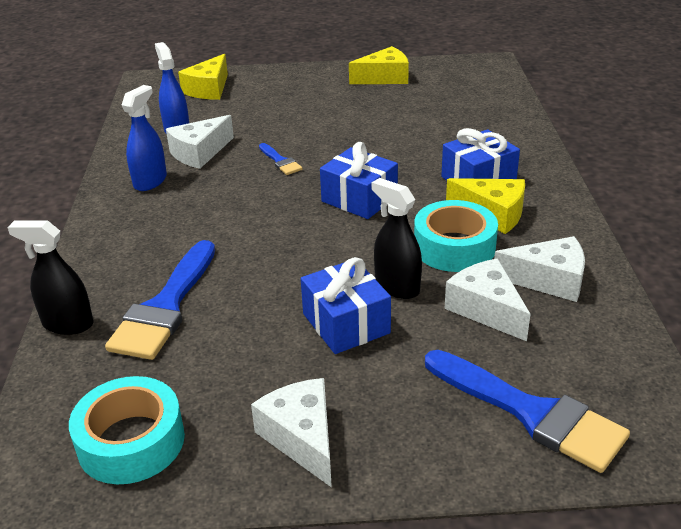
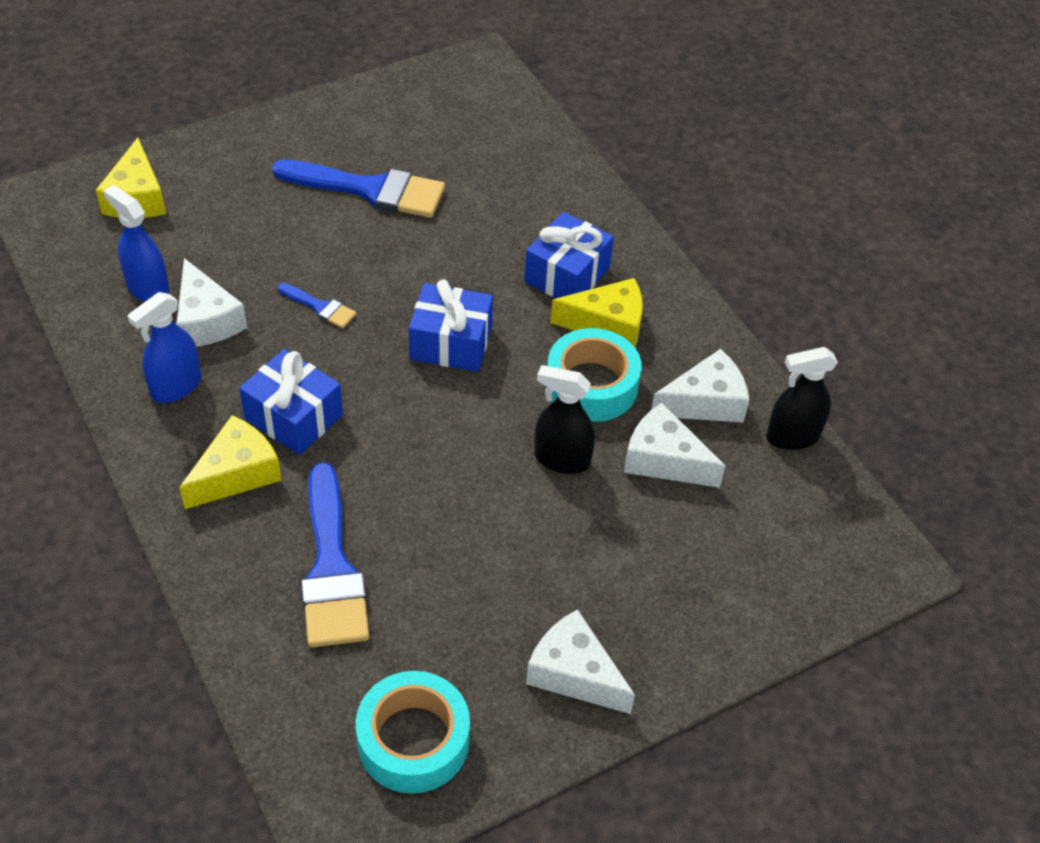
camera: 30 degrees left, 15 degrees up
(68, 324) = (236, 628): black spray bottle -> black spray bottle (792, 436)
(150, 181) = (176, 386): blue spray bottle -> blue spray bottle turned 135 degrees counterclockwise
(199, 153) = (206, 320): white cheese -> white cheese turned 45 degrees counterclockwise
(346, 323) = (537, 524): blue gift -> blue gift (294, 417)
(384, 78) = (363, 120): yellow cheese -> yellow cheese (236, 473)
(531, 413) = (760, 569): blue brush -> blue brush (370, 189)

